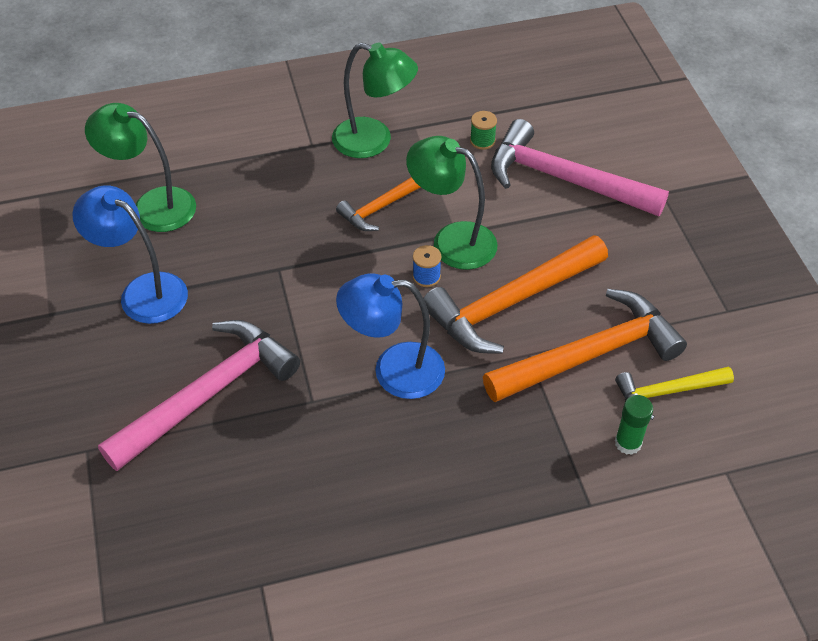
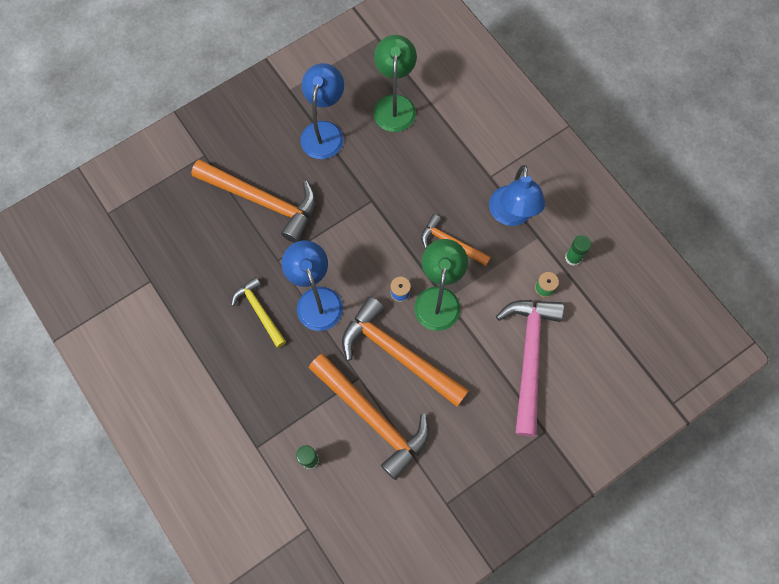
camera: 70 degrees right, 20 degrees up
(208, 394) = (263, 201): pink hammer -> orange hammer
(374, 141) = (511, 215): green lamp -> blue lamp
(455, 106) = (573, 258): none -> green glue stick
(667, 392) = (359, 476): yellow hammer -> yellow hammer (259, 311)

